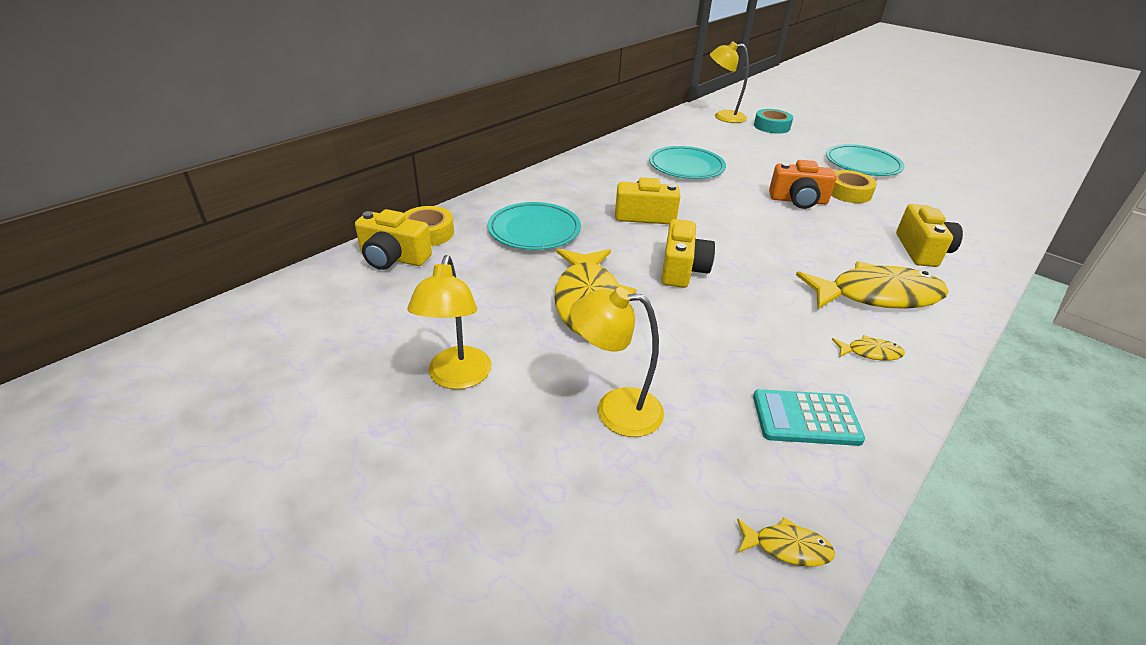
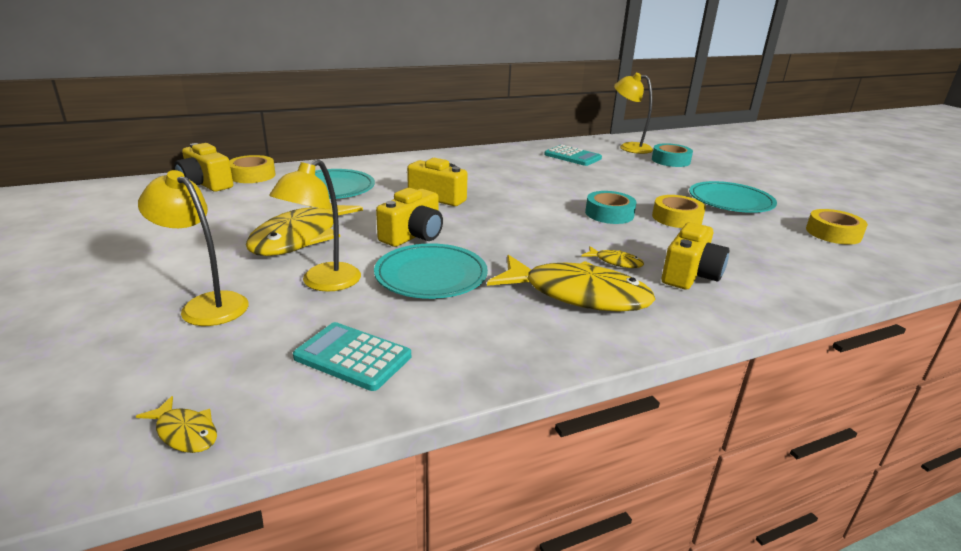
camera: 25 degrees right, 10 degrees down
(457, 378) = (132, 256): yellow lamp -> yellow lamp (323, 283)
(686, 166) = (533, 173): turquoise plate -> turquoise plate (431, 275)
(692, 138) = (572, 156): none -> turquoise calculator
(798, 201) = (609, 214): orange camera -> turquoise tape
(870, 352) = (497, 332): yellow fish -> yellow fish (615, 262)
(958, 181) = (833, 233): none -> yellow tape

